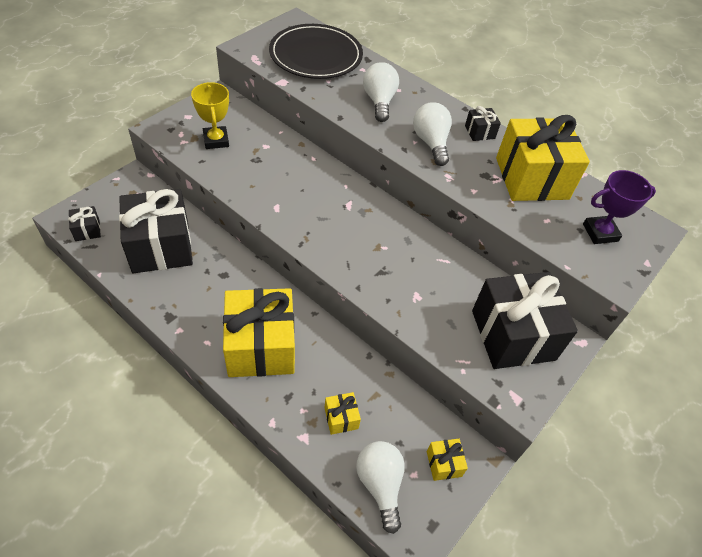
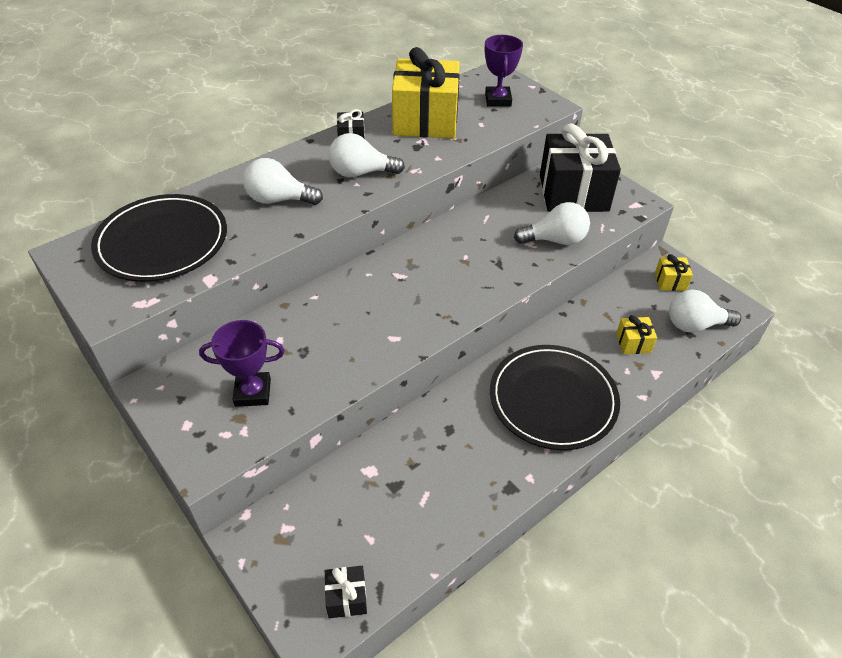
camera: 75 degrees left, 5 degrees down
(160, 246) = (393, 498): black gift -> none
(216, 140) = (253, 392): yellow trophy -> purple trophy
(261, 346) = (553, 399): yellow gift -> black plate
(428, 317) = (555, 240): none -> white light bulb

